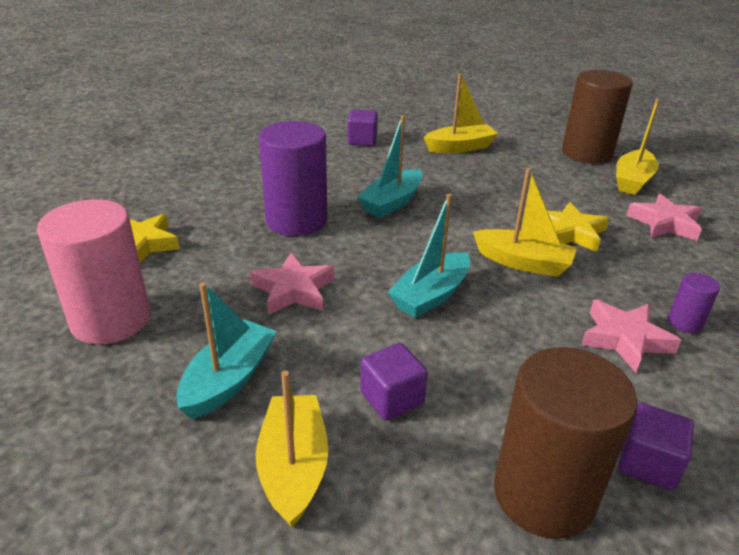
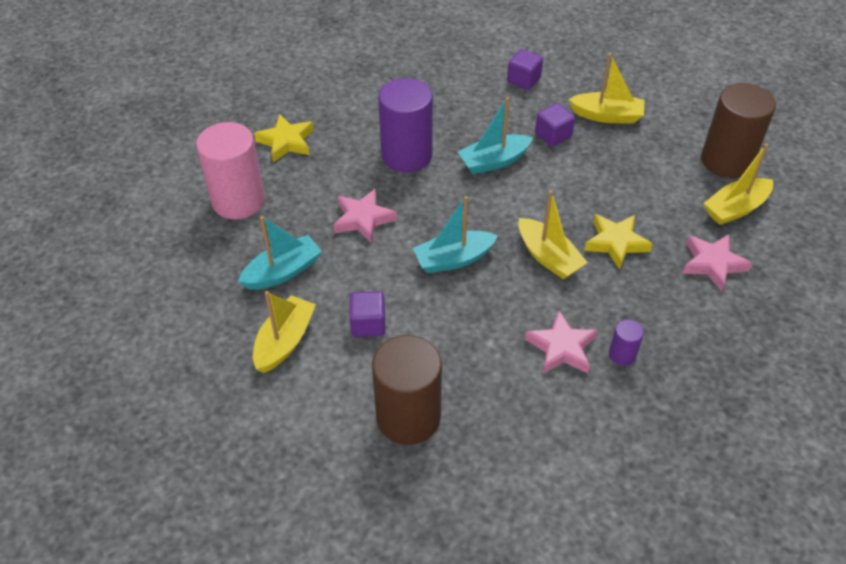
camera: 30 degrees right, 15 degrees up
(647, 463) = (487, 429): purple cube -> purple cube (553, 135)

